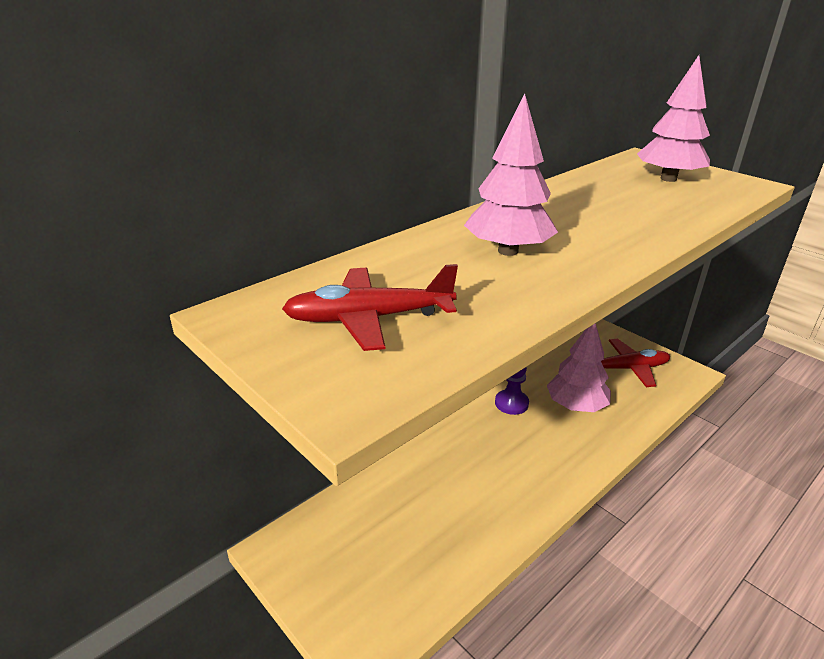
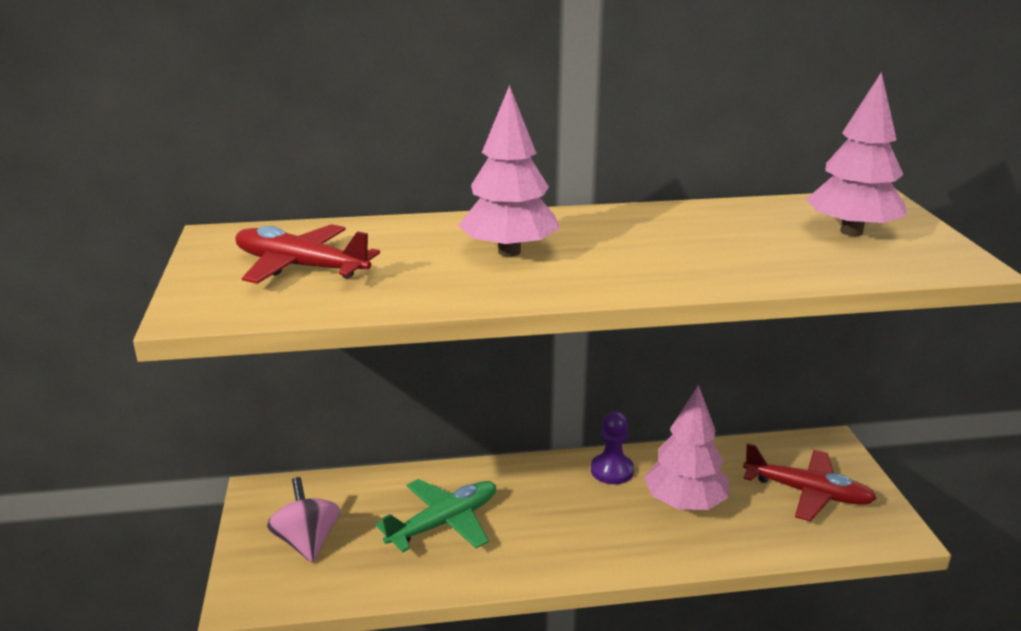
camera: 35 degrees right, 5 degrees down
(362, 572) = (307, 542): none -> pink spinning top
(448, 498) = (443, 523): none -> green plane

